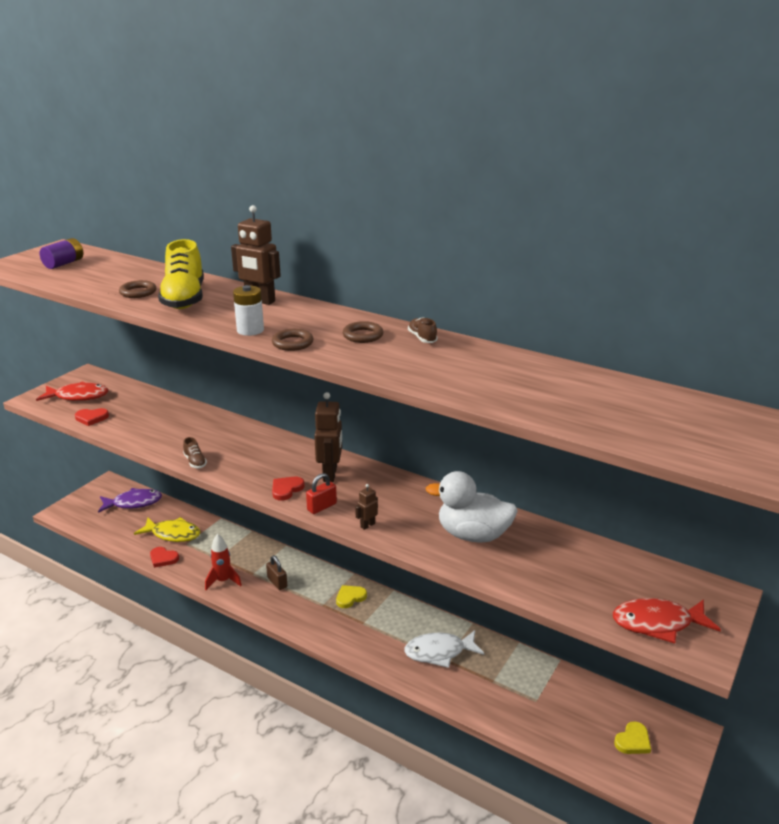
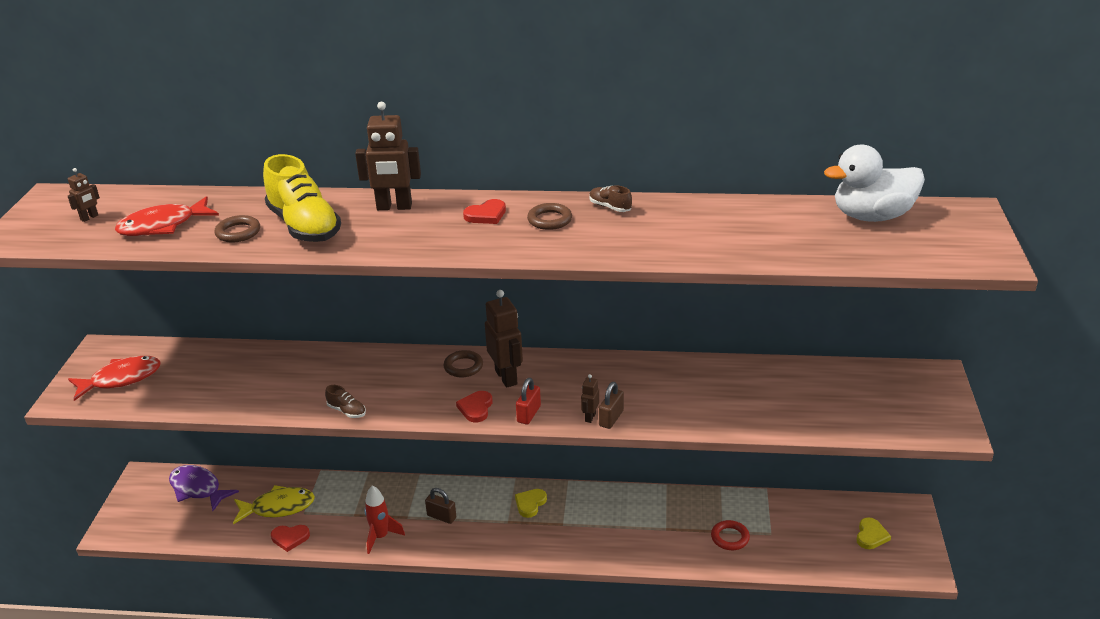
camera: 25 degrees left, 5 degrees up
(64, 263) = (89, 218): purple battery -> brown robot
(91, 418) = (167, 400): red heart -> red heart (486, 215)
(134, 503) = (198, 489): purple fish -> purple fish turned 105 degrees counterclockwise
(250, 330) = (426, 245): white battery -> none
(292, 343) = (489, 248): brown ring -> brown ring (463, 367)
(383, 532) = (611, 418): none -> brown padlock
(439, 652) = (655, 524): white fish -> none
(473, 535) = (695, 393): white duck -> white duck (872, 216)
(495, 689) = (730, 538): none -> red ring
(657, 623) = (905, 418): red fish -> red fish (163, 226)

